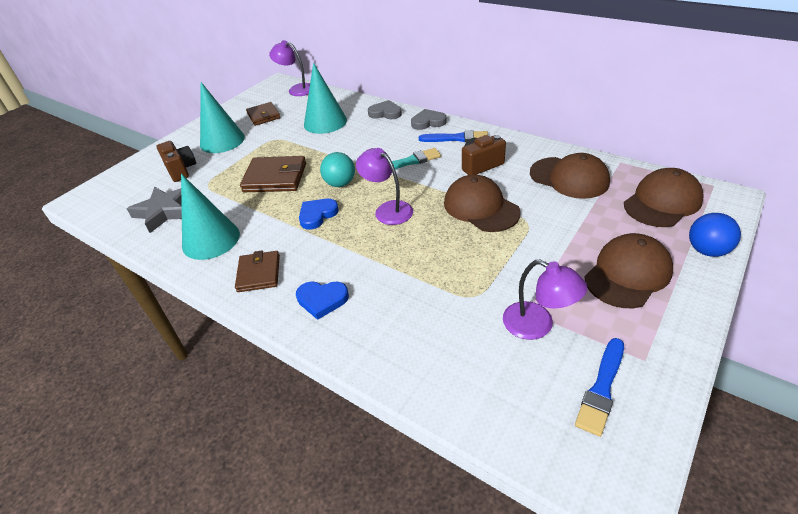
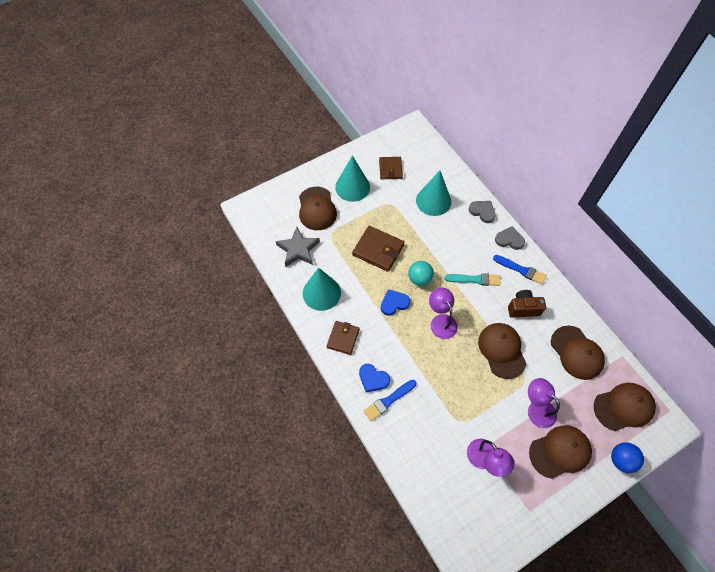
camera: 20 degrees right, 20 degrees up
(181, 170) = (317, 209): brown camera -> brown cap
(297, 89) = (426, 144): purple lamp -> purple lamp (537, 408)
(601, 388) = (495, 515): blue brush -> blue brush (389, 400)

